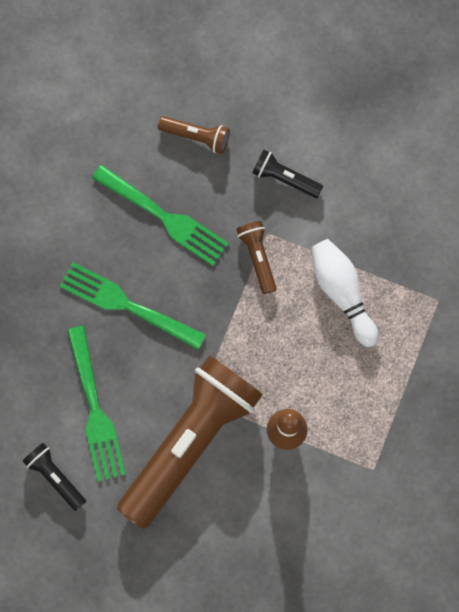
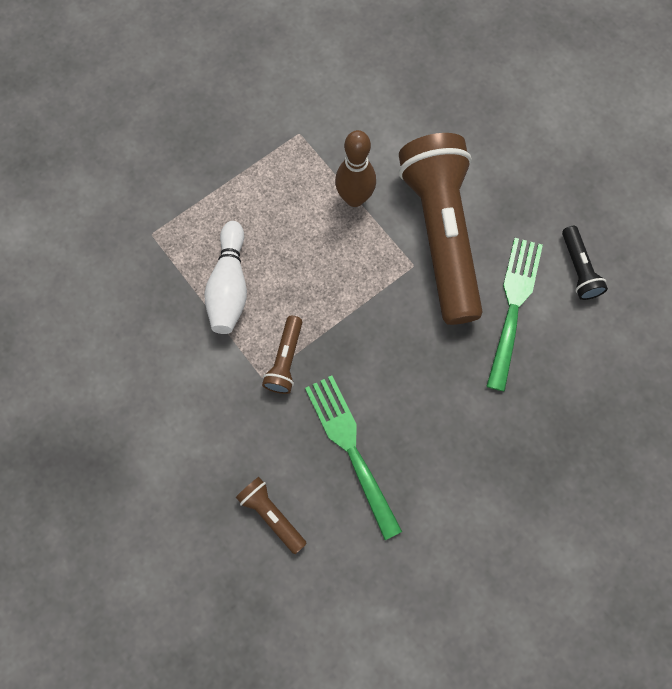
camera: 150 degrees left, 5 degrees down
(127, 305) = (434, 384): green fork -> none
(190, 441) = (441, 235): brown flashlight -> brown flashlight turned 105 degrees clockwise
(284, 178) = (212, 421): black flashlight -> none

